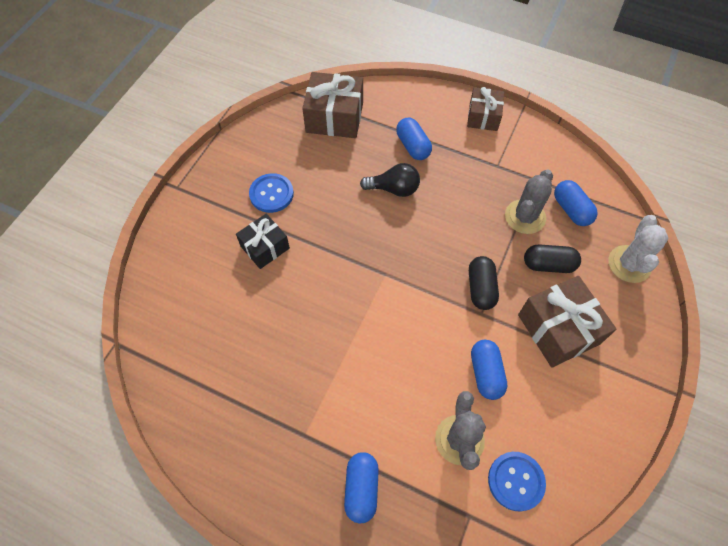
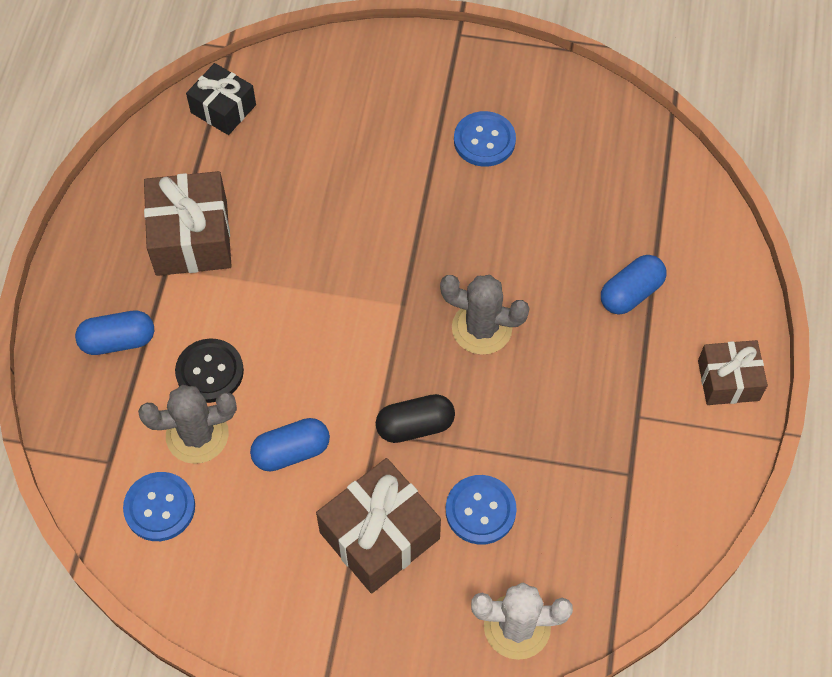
camera: 75 degrees right, 0 degrees up
(265, 247) = (400, 157): black gift -> black gift (223, 109)
(334, 117) = (645, 179): brown gift -> brown gift (191, 237)
(394, 189) = (544, 284): black light bulb -> none
(407, 419) = (210, 372): none -> black button
(525, 217) = (554, 468): grey cactus -> grey cactus (481, 328)
(548, 265) = (480, 510): black capsule -> blue button
(571, 210) = (590, 533): blue capsule -> none

